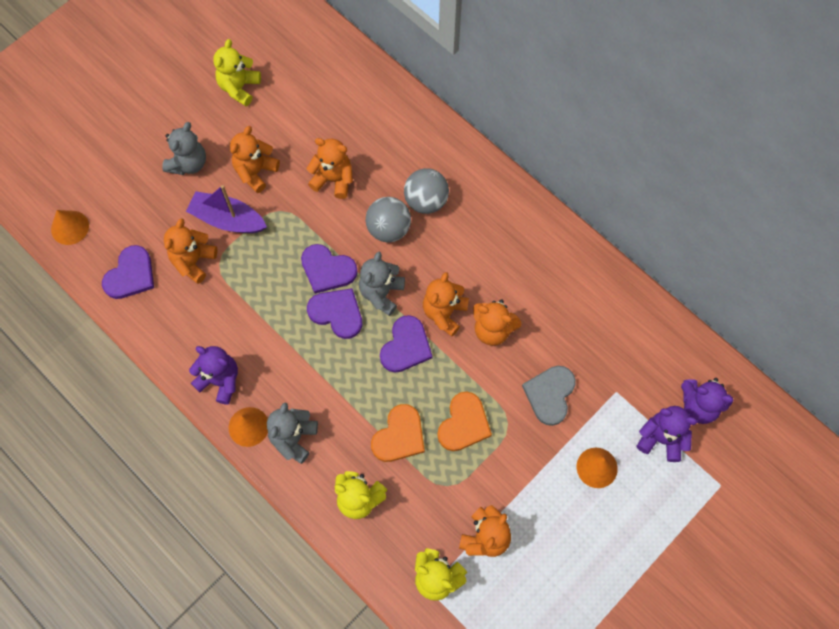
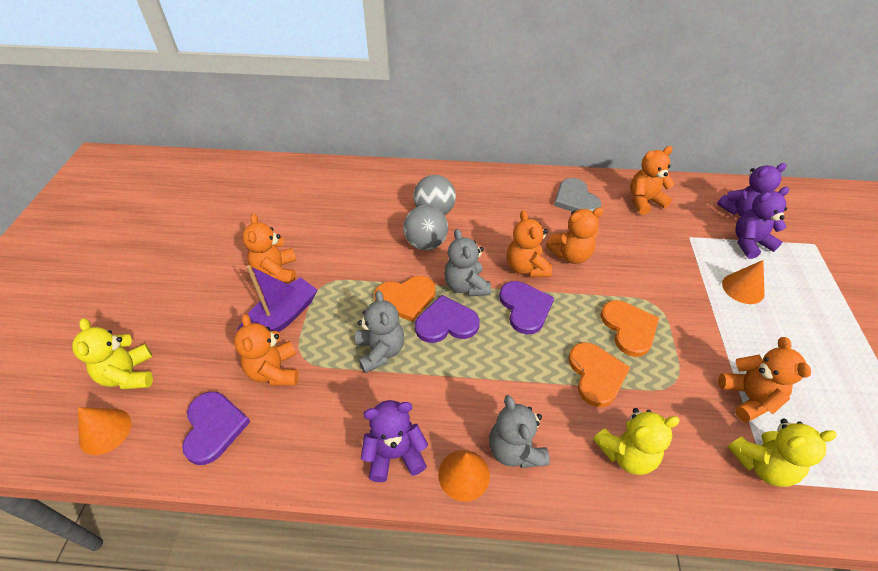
camera: 40 degrees left, 20 degrees down
(188, 163) = (205, 301): grey teddy bear -> grey teddy bear (380, 351)
(228, 219) = (281, 319): purple boat -> purple boat turned 150 degrees clockwise
(239, 87) = (211, 228): yellow teddy bear -> yellow teddy bear (129, 375)
(327, 270) = (406, 298): purple heart -> orange heart
(333, 179) = (349, 239): orange teddy bear -> orange teddy bear (644, 201)
(550, 394) = (656, 267): grey heart -> grey heart (575, 199)

